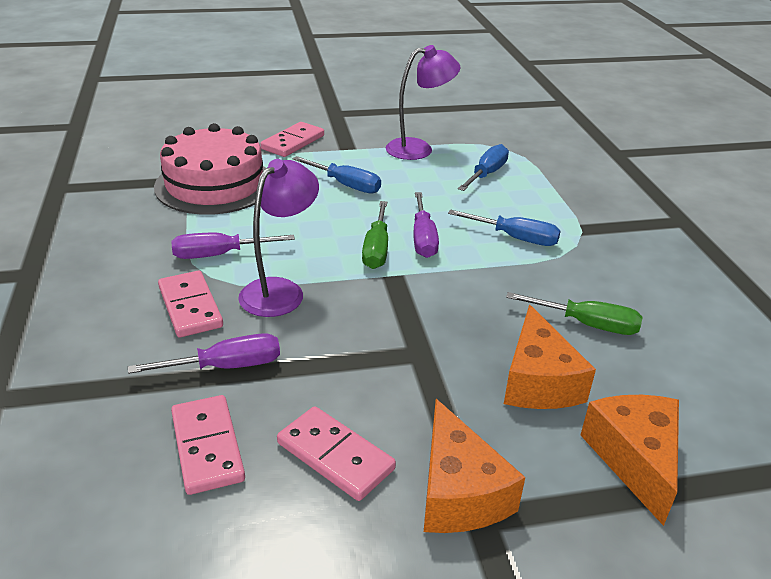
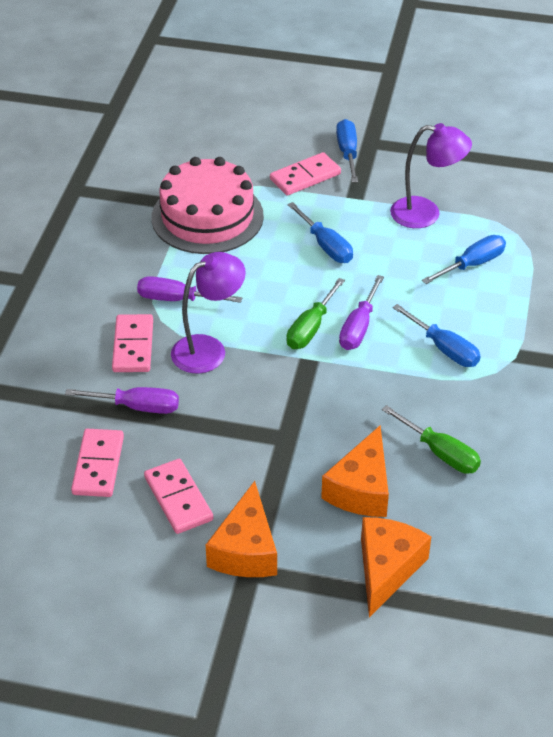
camera: 25 degrees right, 10 degrees up
(320, 122) = (347, 153): none -> blue screwdriver

